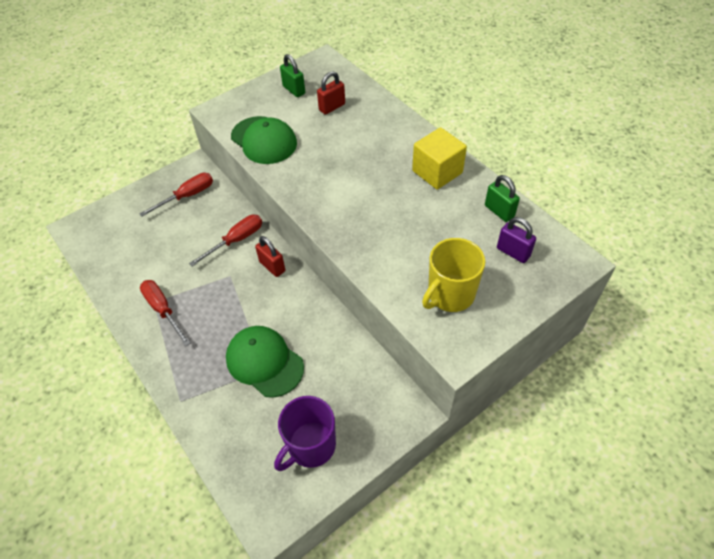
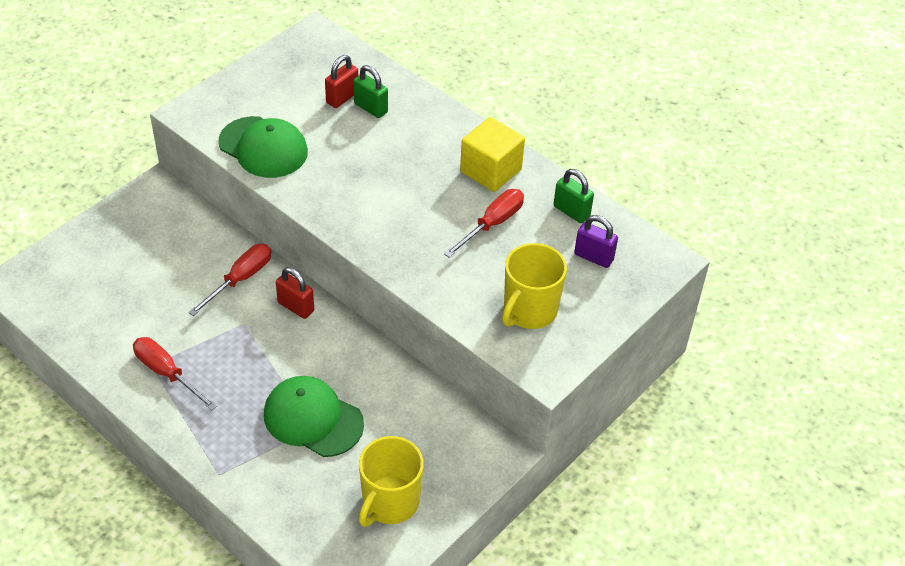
camera: 15 degrees left, 5 degrees down
(187, 196) = (158, 228): red screwdriver -> red screwdriver (492, 224)
(294, 90) = (286, 78): green padlock -> green padlock (371, 108)
(310, 446) = (390, 502): purple mug -> yellow mug

